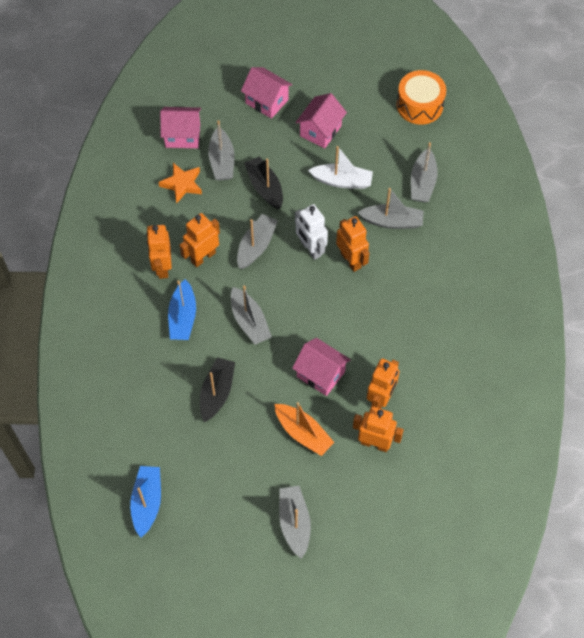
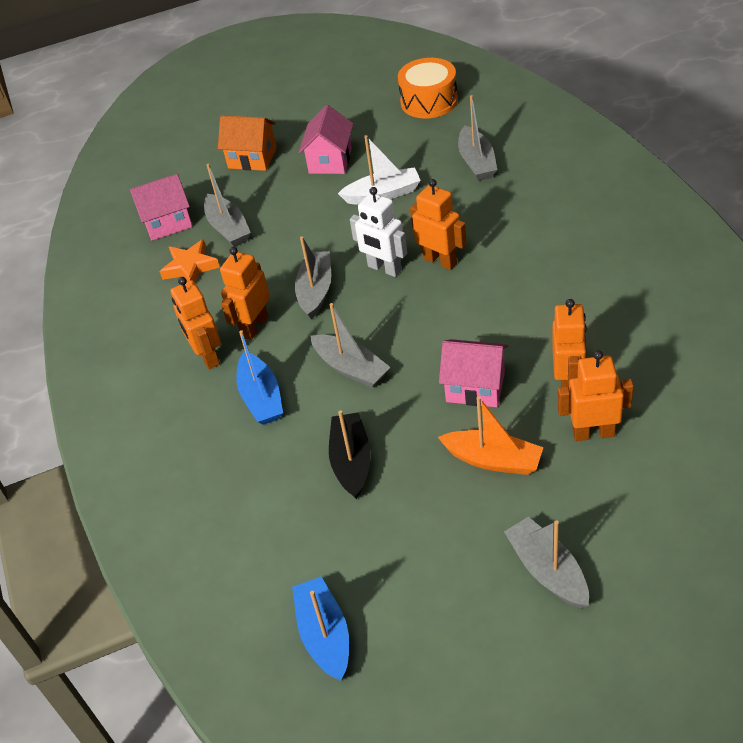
camera: 15 degrees left, 15 degrees down
(265, 187) = (294, 233): black boat -> none
(267, 101) = (252, 158): pink house -> orange house
(392, 221) = (465, 208): grey boat -> none

